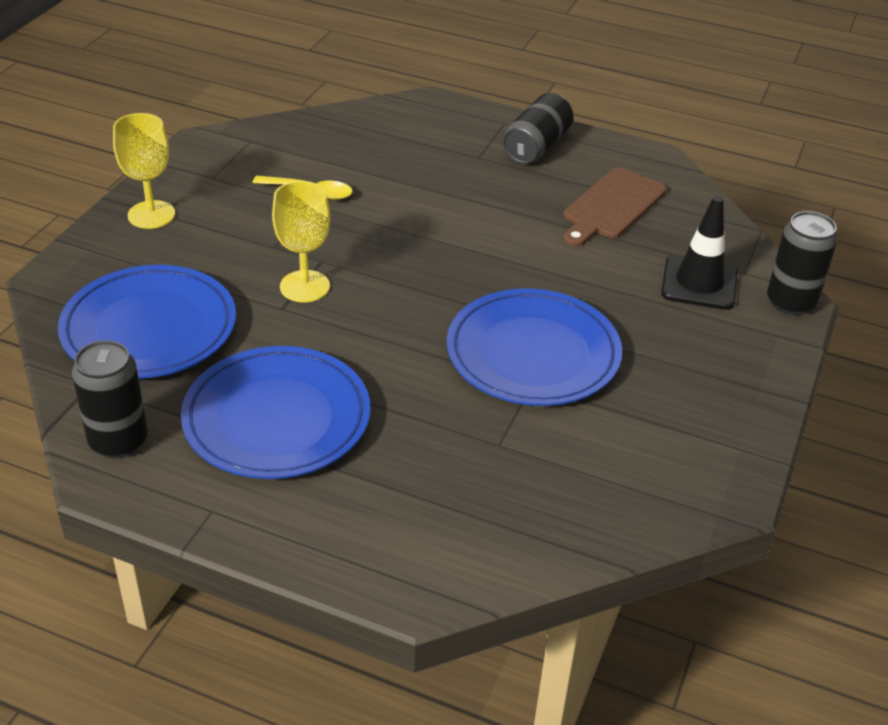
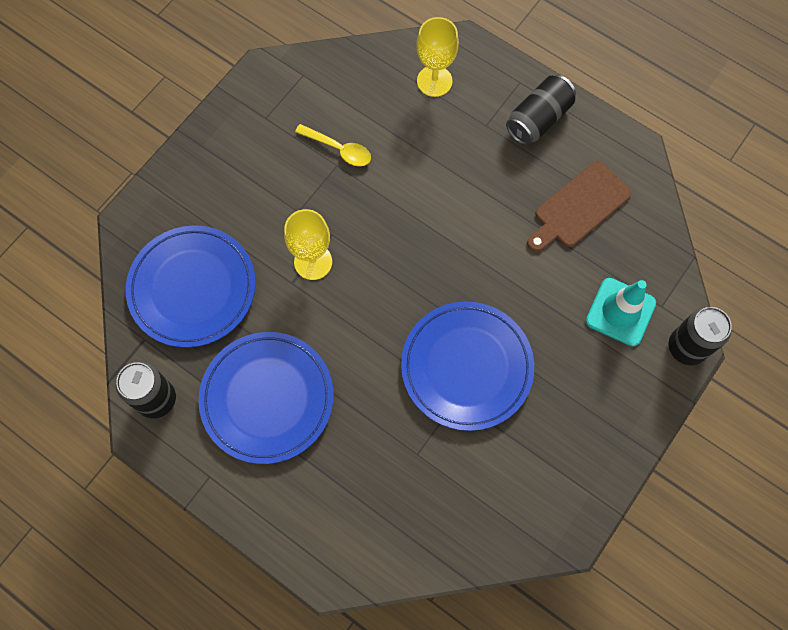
camera: 15 degrees right, 30 degrees up
(151, 215) = (211, 157): yellow goblet -> yellow goblet (434, 81)
(699, 283) = (620, 312): black traffic cone -> turquoise traffic cone

